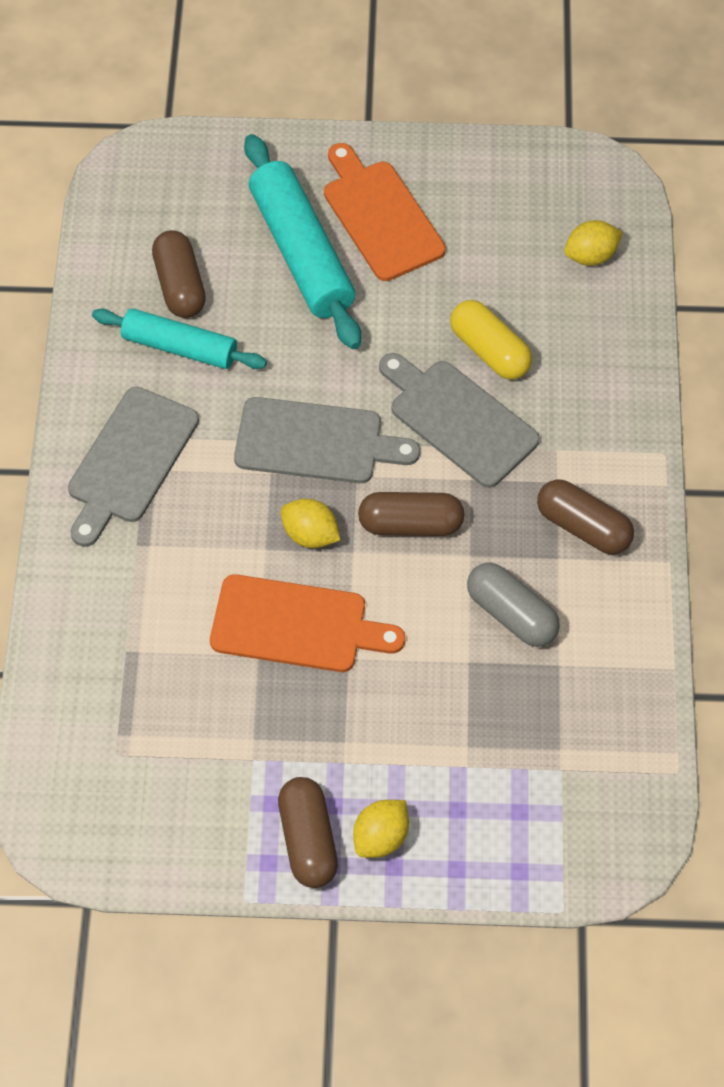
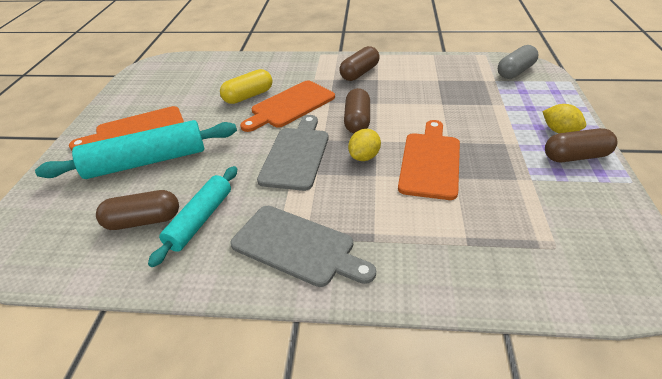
camera: 85 degrees left, 20 degrees down
(459, 419) = (290, 105): grey cutting board -> orange cutting board
(511, 614) = (411, 92): grey capsule -> grey capsule (515, 71)
(590, 256) = (201, 69): yellow lemon -> none

